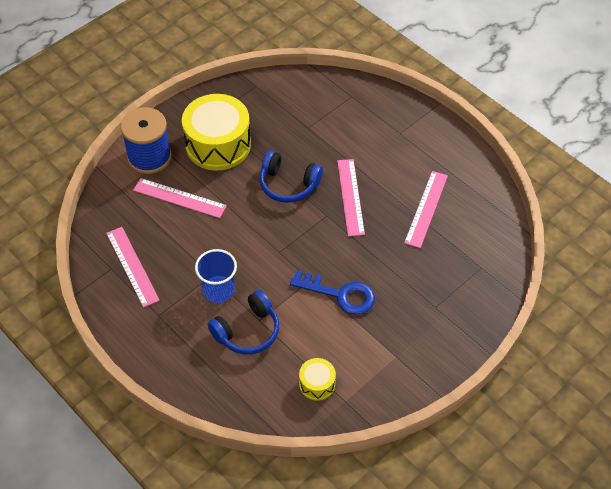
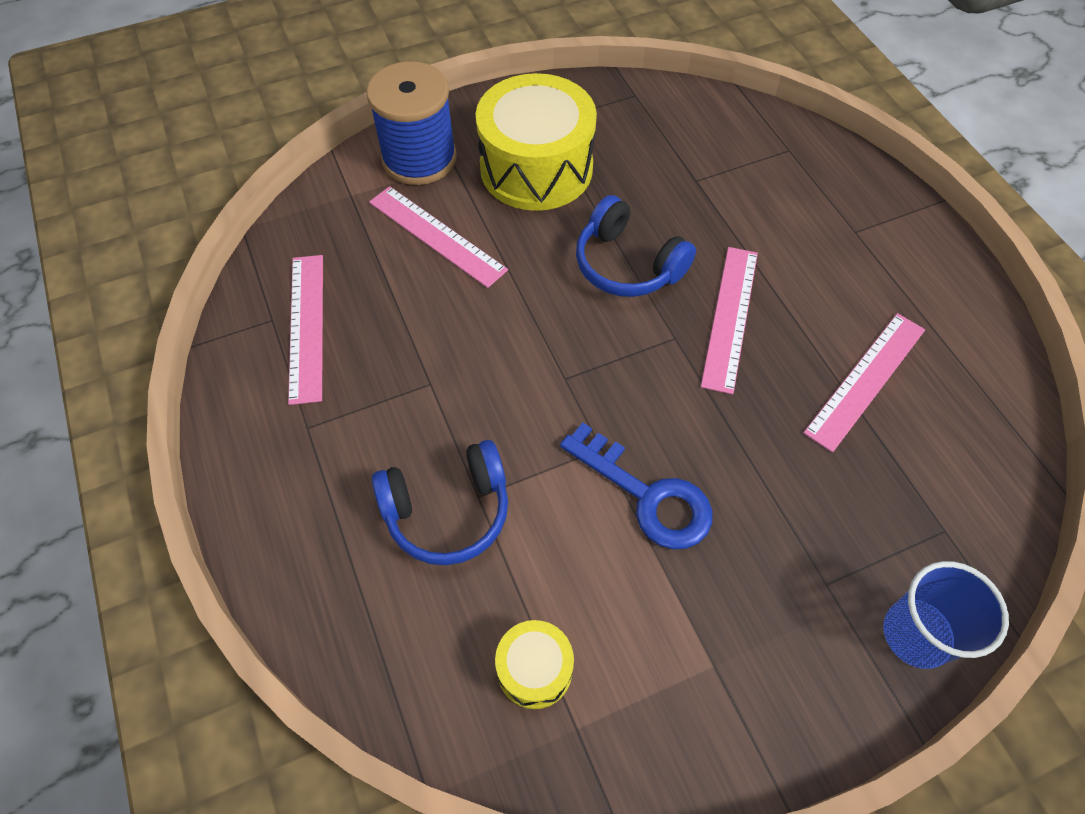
camera: 20 degrees right, 5 degrees up
(218, 290) = (430, 415): blue cup -> blue cup (916, 634)

